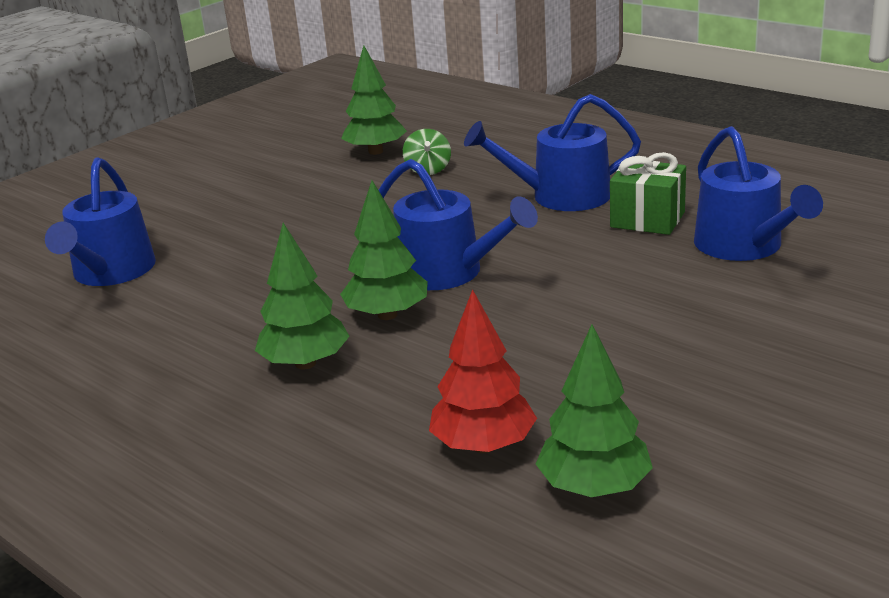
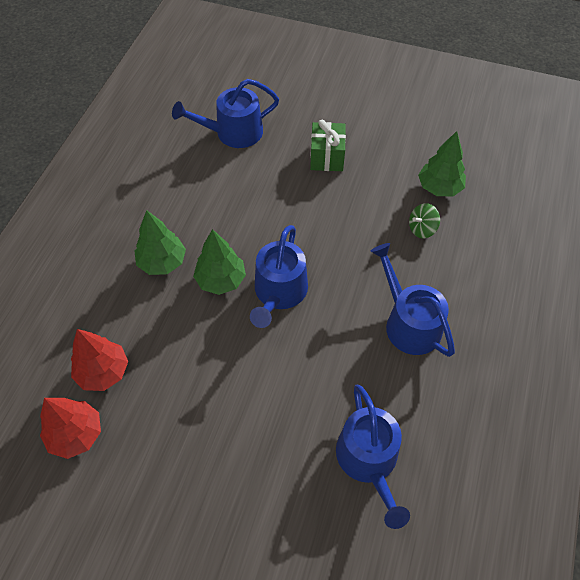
camera: 65 degrees right, 30 degrees up
(594, 487) = (76, 434): green tree -> red tree
(647, 219) = (390, 387): green gift -> green gift (326, 157)
(744, 246) = (369, 460): blue watering can -> blue watering can turned 60 degrees counterclockwise

